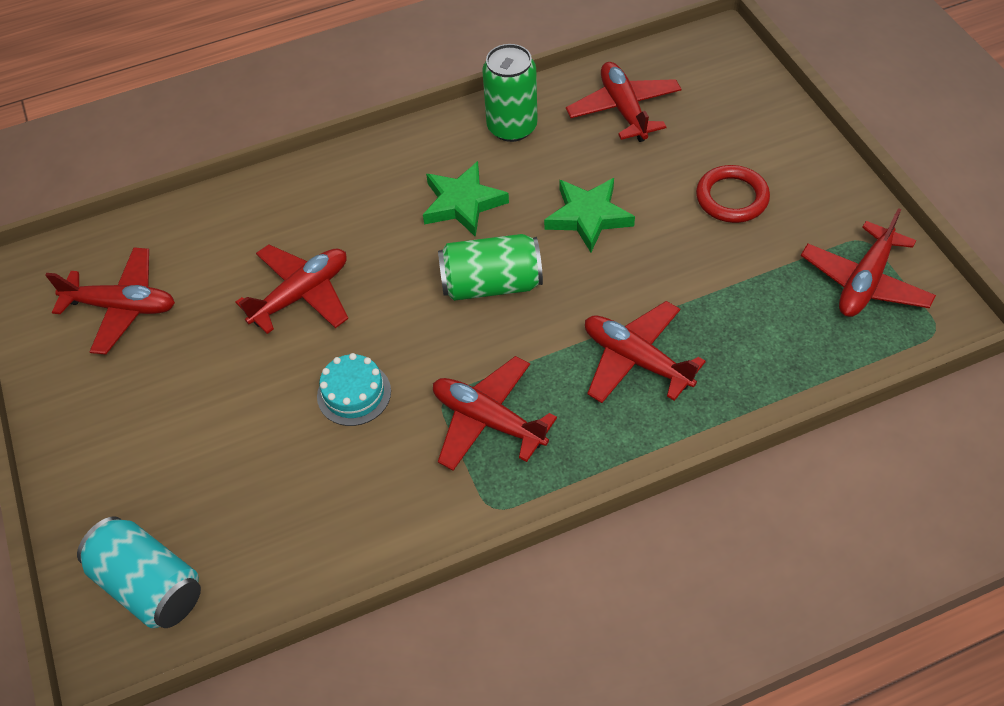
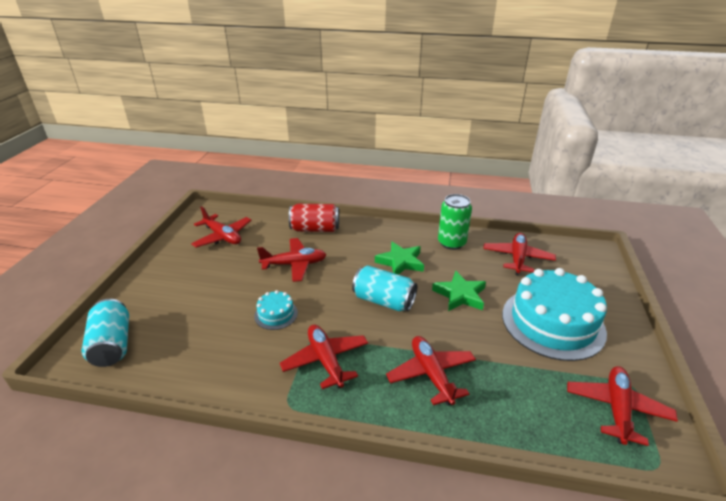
camera: 30 degrees right, 20 degrees down
(272, 209) = (315, 229): none -> red can
(491, 284) = (384, 301): green can -> turquoise can
(732, 198) = (552, 322): red ring -> turquoise cake
(864, 282) = (617, 408): red plane -> red plane turned 135 degrees clockwise

